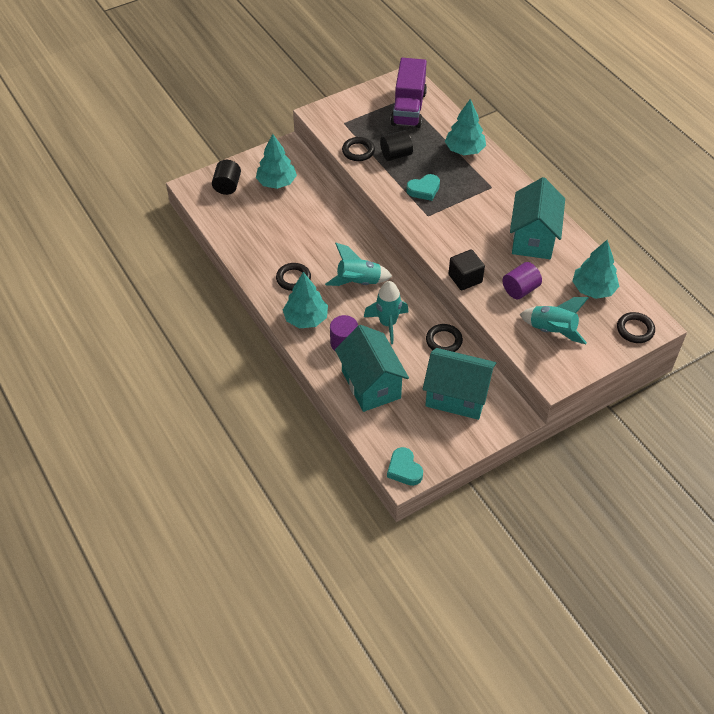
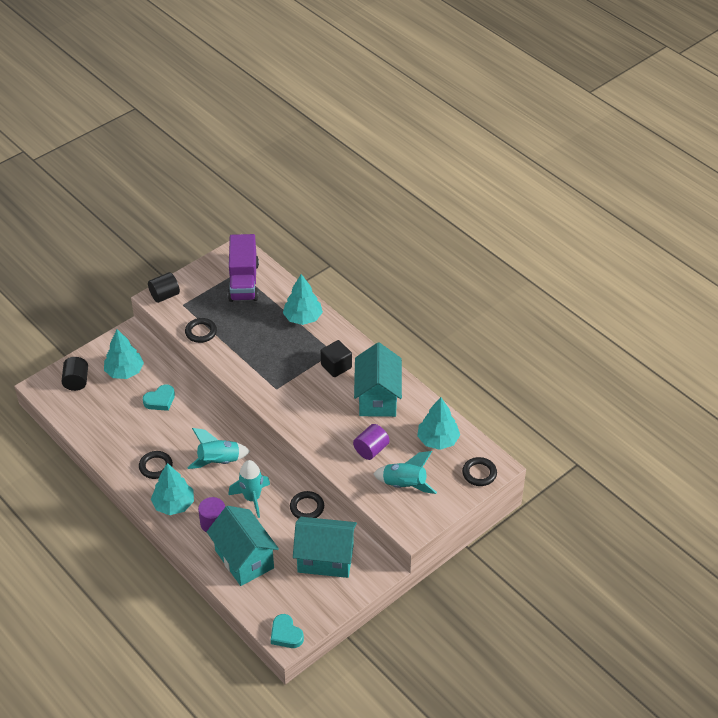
camera: 10 degrees left, 5 degrees down
(396, 155) = (238, 331): black cylinder -> black cylinder (164, 295)
(424, 190) = (269, 363): turquoise heart -> turquoise heart (160, 400)
(465, 278) = (319, 446): black cube -> black cube (336, 366)

